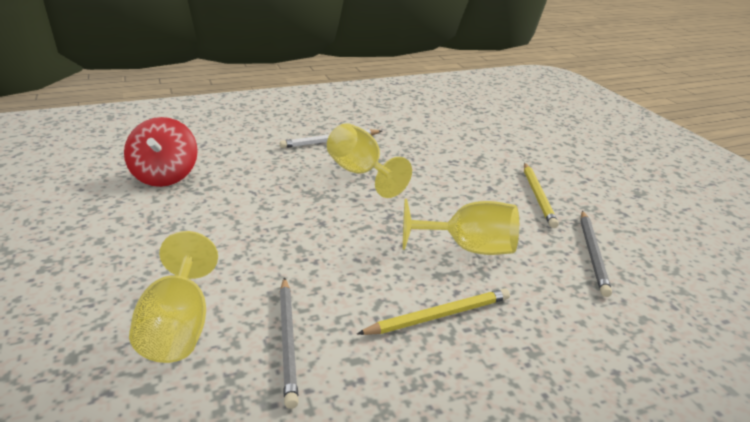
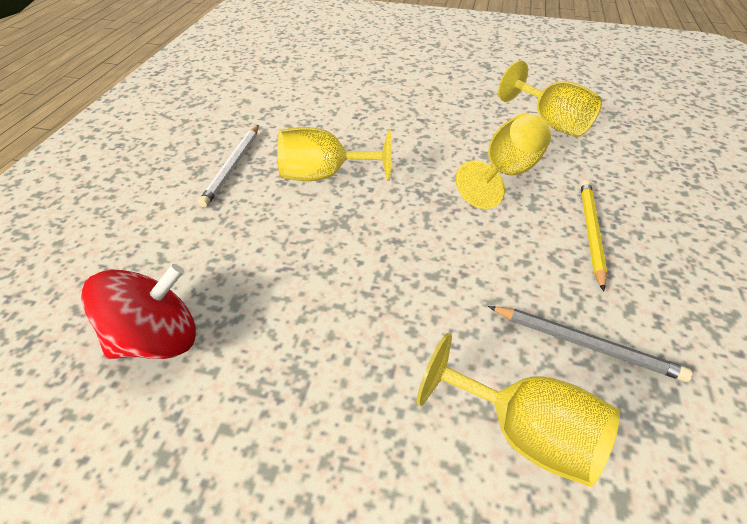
camera: 55 degrees left, 15 degrees up
(165, 176) = (156, 339): red spinning top -> red spinning top turned 60 degrees counterclockwise
(538, 196) = (455, 105): yellow pencil -> none
(593, 254) = (551, 122): grey pencil -> yellow goblet

